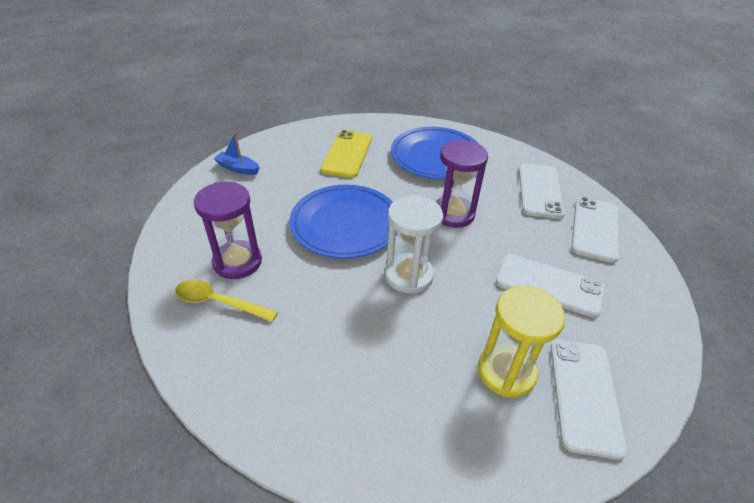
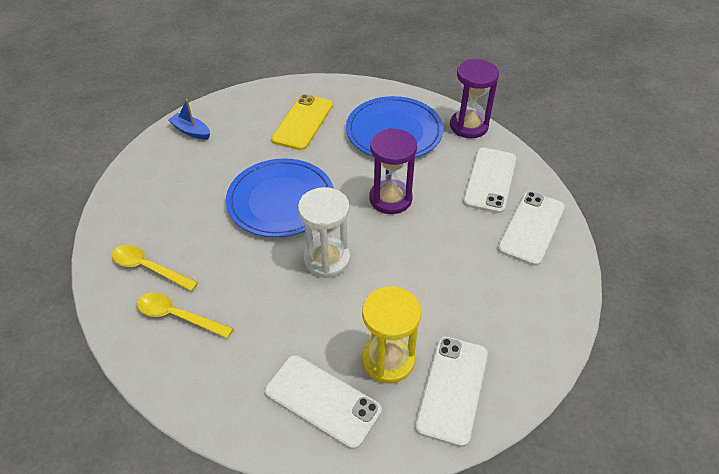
camera: 10 degrees right, 5 degrees up
(237, 262) = (172, 230): purple hourglass -> purple hourglass (469, 126)
(262, 350) = (178, 316): none -> yellow spoon
(549, 285) = (459, 282): white phone -> white phone (322, 401)

